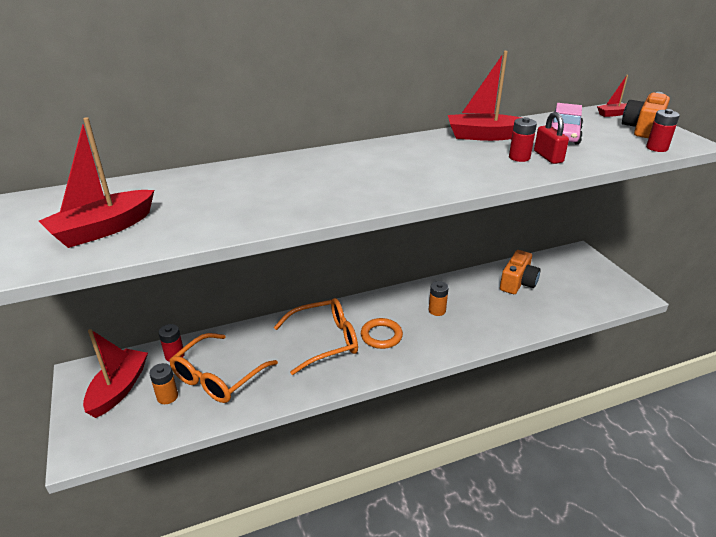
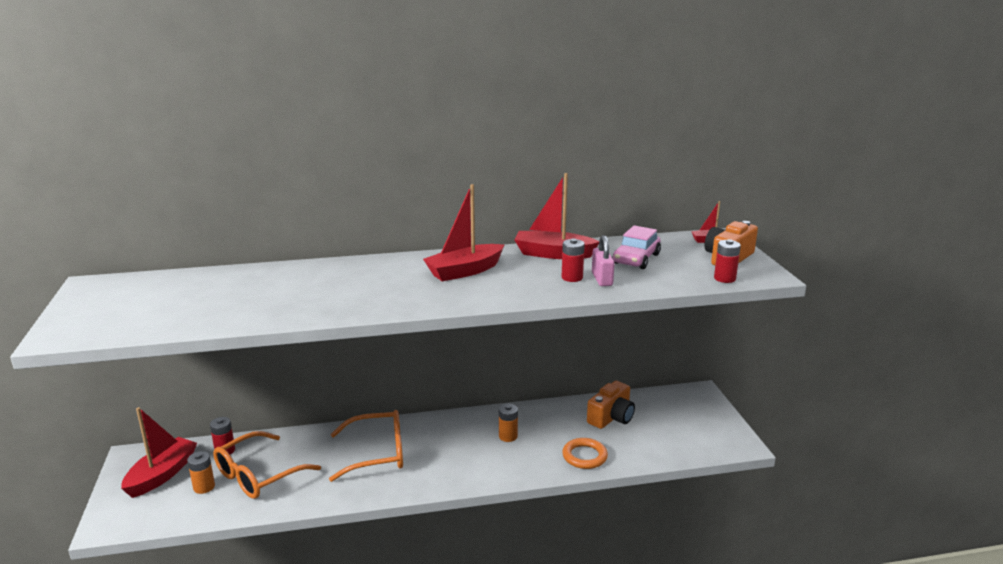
camera: 10 degrees right, 10 degrees down
(103, 229) = (152, 312): red boat -> red boat (464, 271)
(381, 336) = (437, 455): orange ring -> orange ring (584, 456)
(548, 157) = (602, 279): red padlock -> pink padlock

